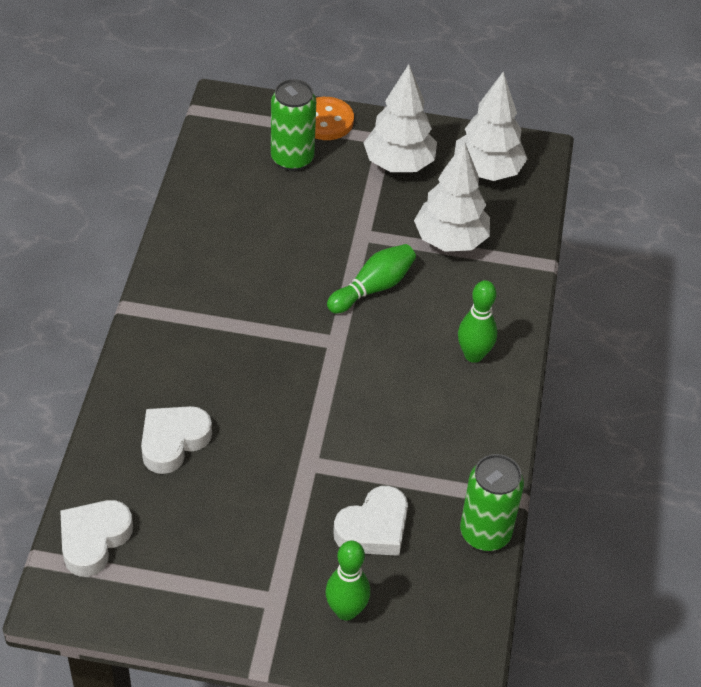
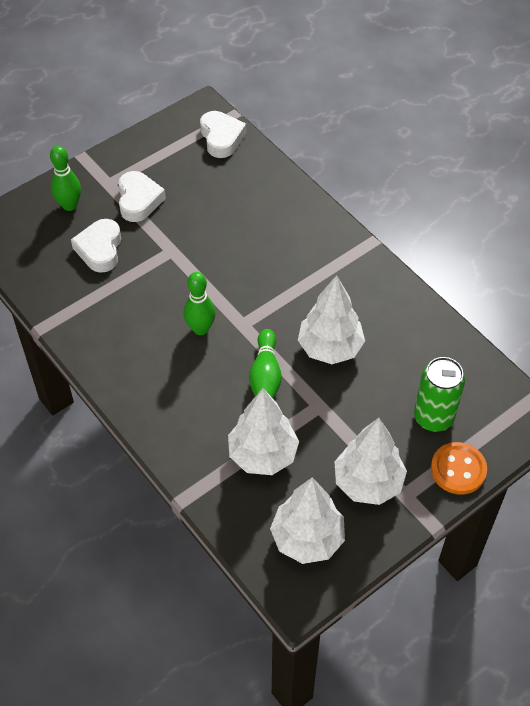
camera: 135 degrees right, 5 degrees up
(173, 441) = (249, 202): white heart -> white heart (139, 200)
(294, 262) = (330, 348): none -> white tree
(473, 355) = (157, 388): green bowling pin -> green bowling pin (200, 329)
(485, 533) = (40, 295): green can -> none

